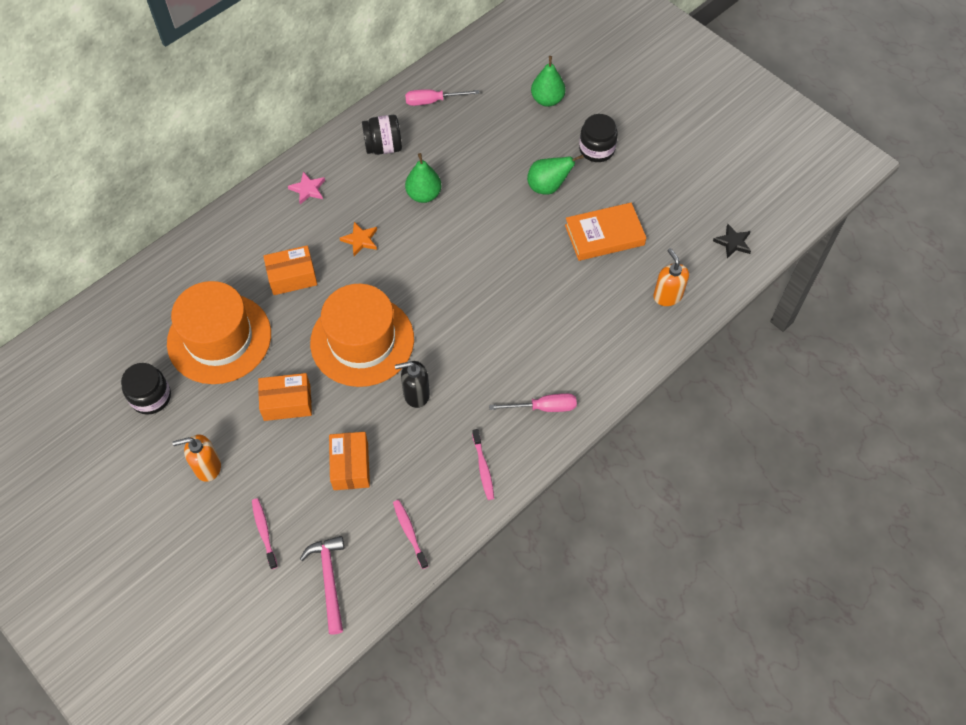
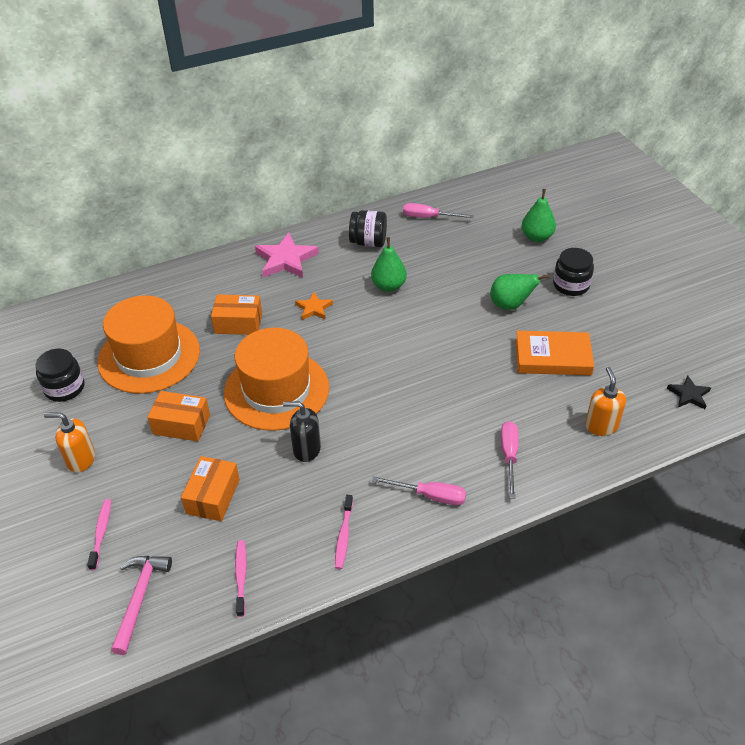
camera: 20 degrees right, 15 degrees down
(308, 189) = (286, 259): pink star -> pink star, size x1.77
(598, 348) = (509, 456): none -> pink screwdriver

